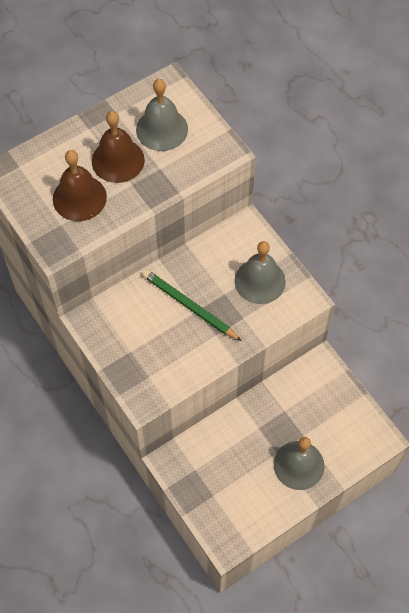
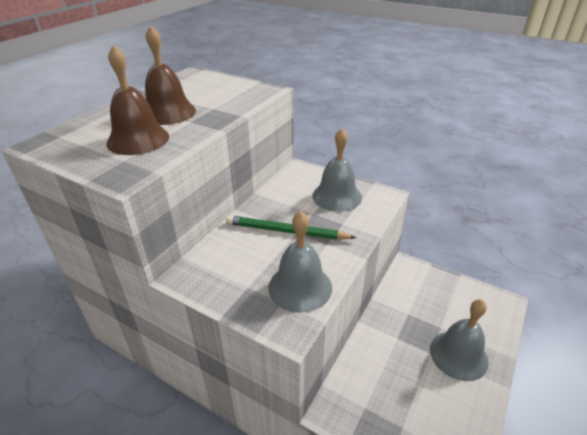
camera: 25 degrees left, 25 degrees down
(162, 129) = (201, 91): grey bell -> grey bell (300, 287)

